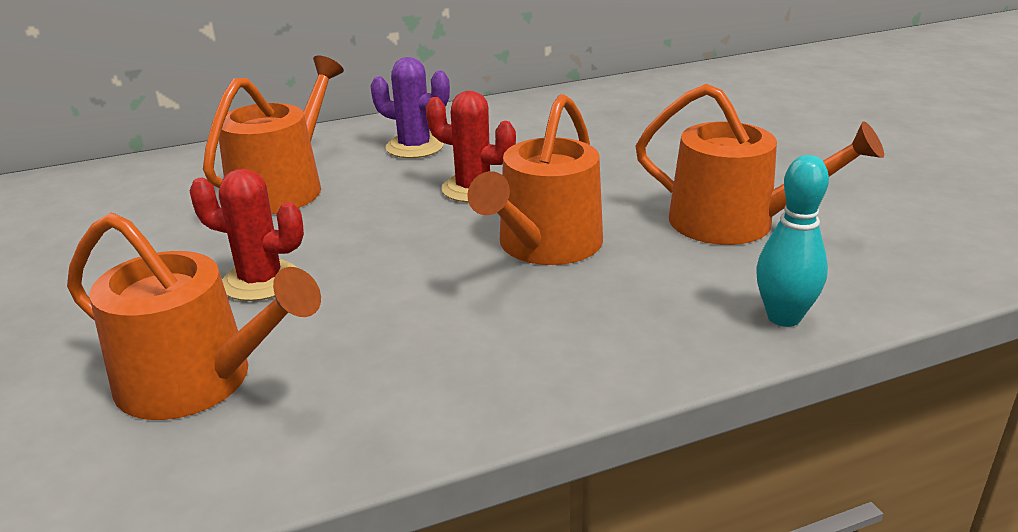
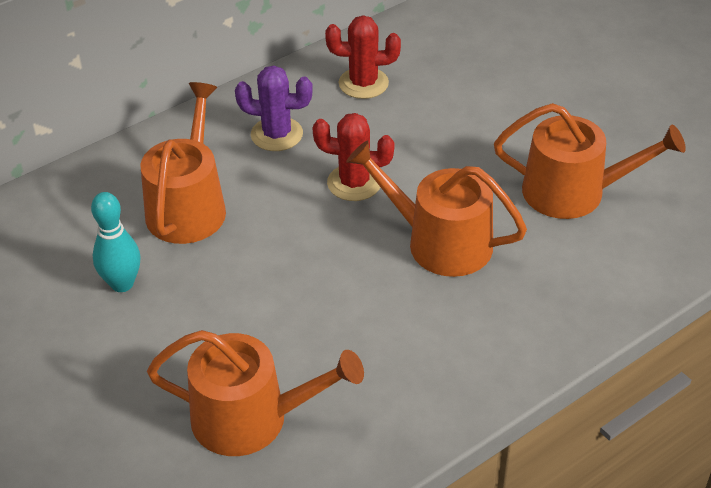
camera: 15 degrees left, 15 degrees up
(261, 281) = (237, 317): red cactus -> red cactus (363, 83)
(544, 246) = (439, 242): orange watering can -> orange watering can turned 105 degrees clockwise
(783, 317) = (630, 286): turquoise bowling pin -> turquoise bowling pin (122, 284)

